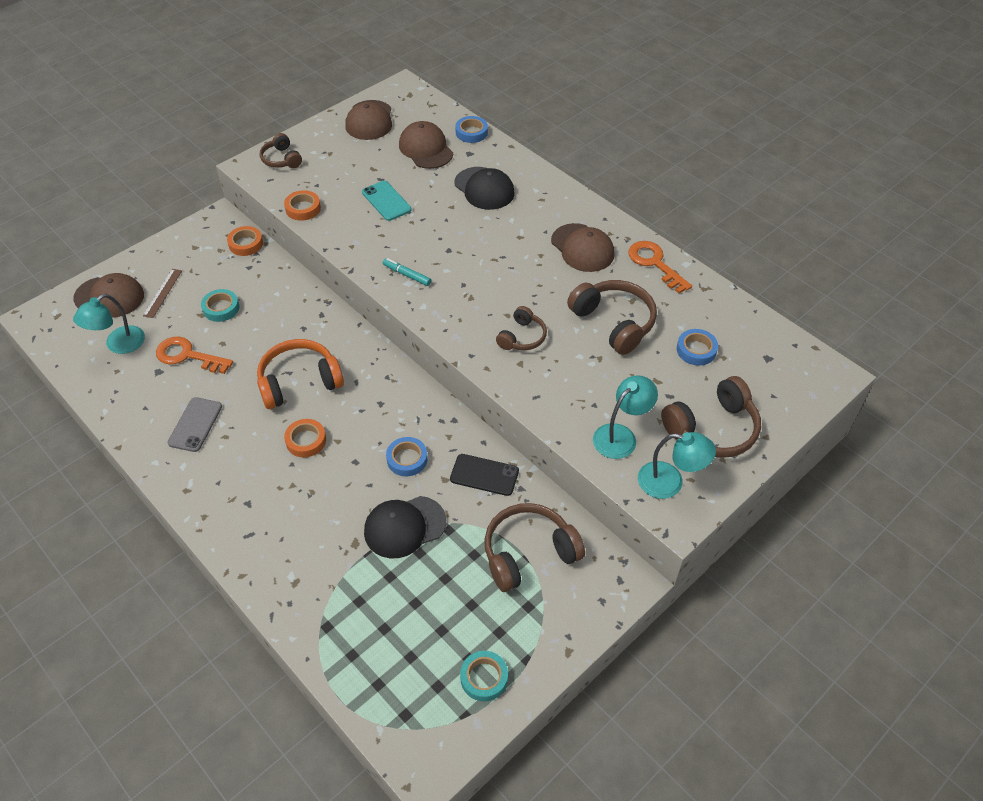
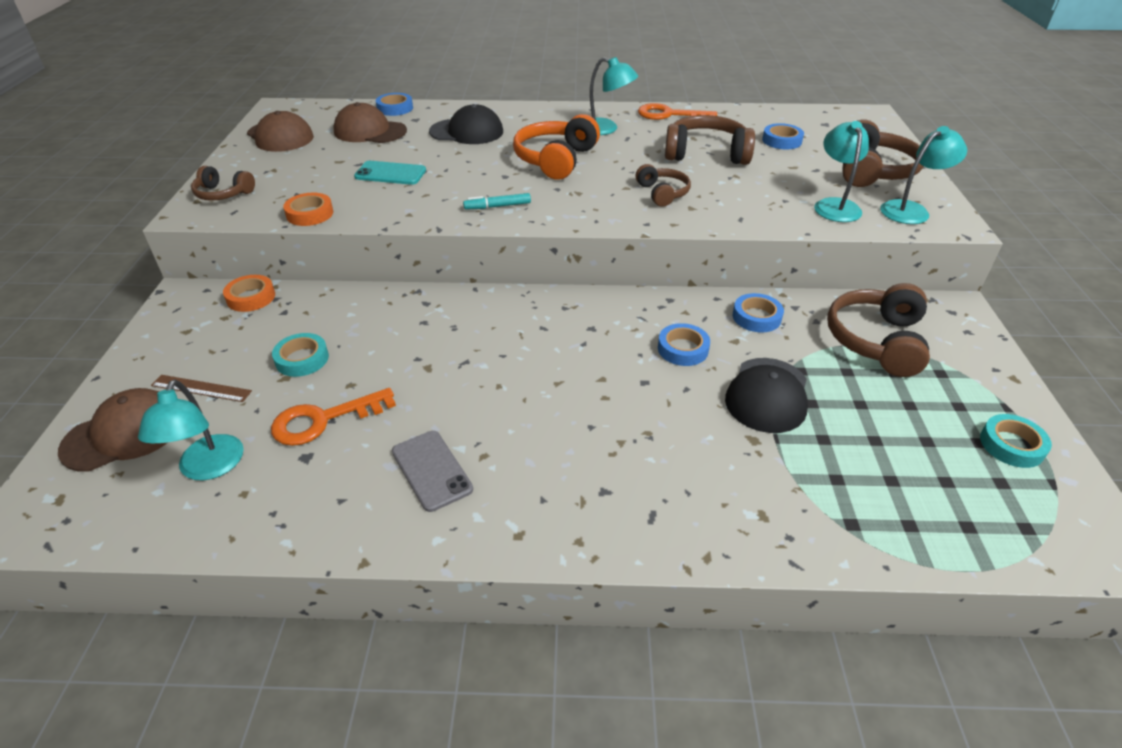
camera: 45 degrees left, 10 degrees down
(162, 293) = (201, 388): brown ruler -> brown ruler turned 45 degrees counterclockwise
(299, 382) = (488, 362): orange headphones -> orange headphones (556, 160)
(306, 440) = (573, 399): orange tape -> none
(484, 475) = (756, 317): black phone -> blue tape
(582, 248) = (606, 129): brown cap -> turquoise lamp

